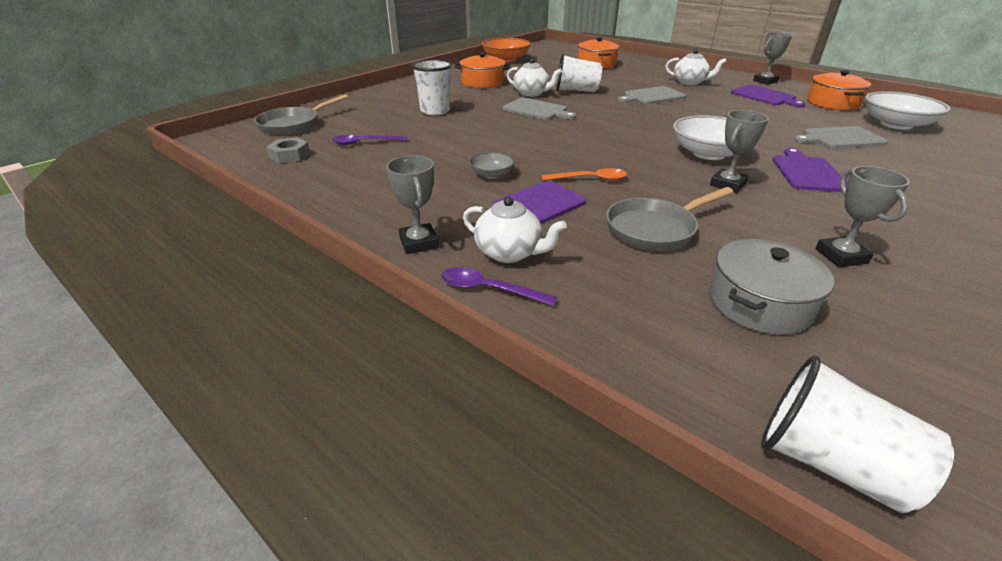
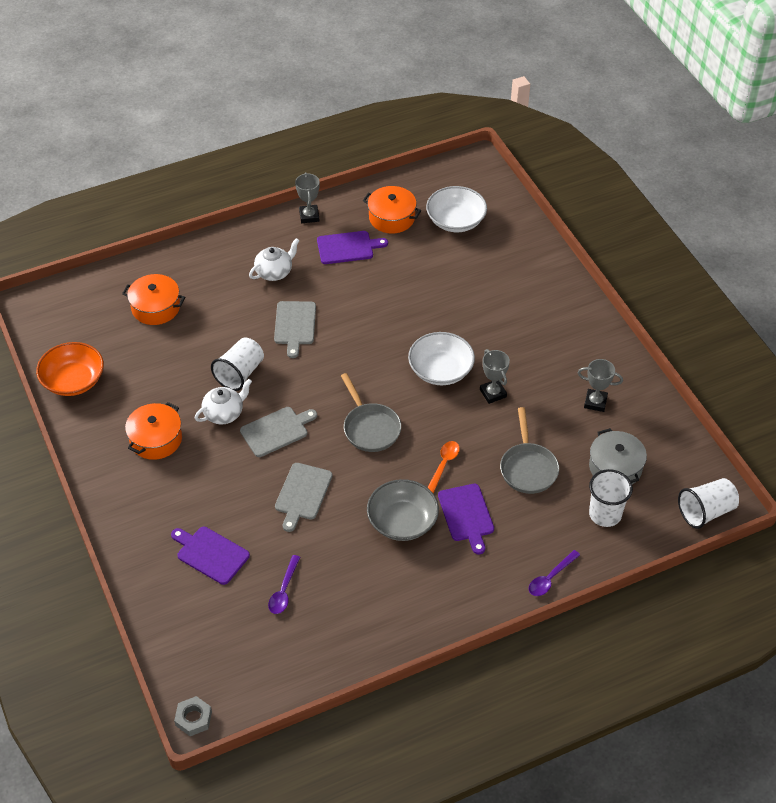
camera: 65 degrees left, 15 degrees up
(290, 155) = (282, 653): grey nut -> grey nut (193, 718)
(294, 125) = (196, 641): grey pan -> grey pan (370, 428)
(419, 243) = (483, 597): grey trophy -> none
(435, 111) = (228, 512): white cup -> white cup (605, 514)
(491, 174) = (402, 521): grey bowl -> grey bowl, size x1.90
(509, 253) = (518, 554): white teapot -> none
(807, 172) = (499, 338): purple cutting board -> purple cutting board (210, 554)
(840, 138) = (459, 274): grey cutting board -> grey cutting board (302, 494)

